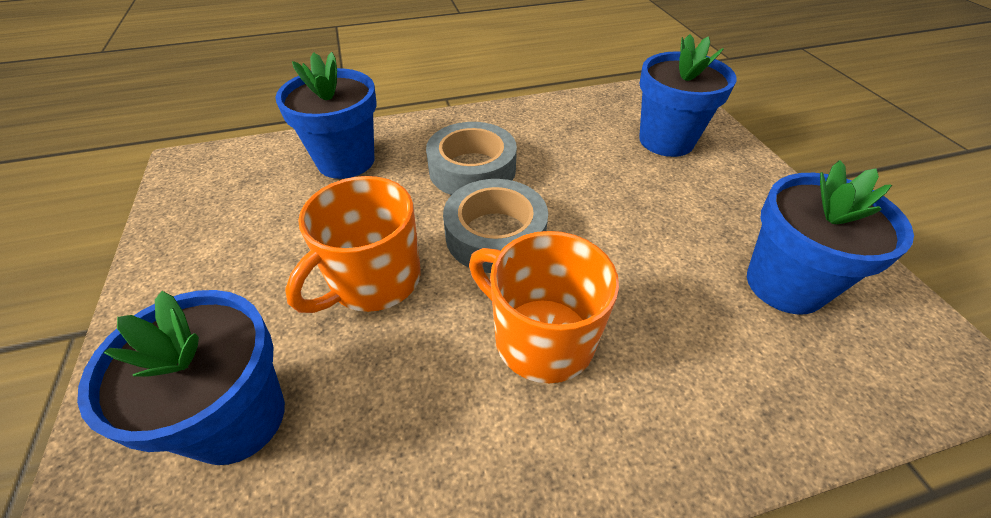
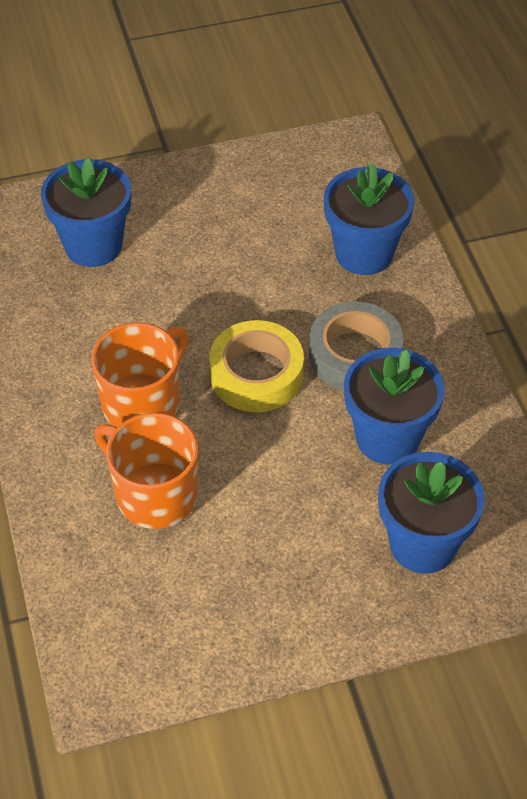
camera: 90 degrees right, 5 degrees up
(373, 280) = (204, 296): orange mug -> orange mug (154, 494)
(495, 235) = (256, 374): grey tape -> yellow tape
(785, 284) = (190, 590): blue flower pot -> blue flower pot (387, 438)

